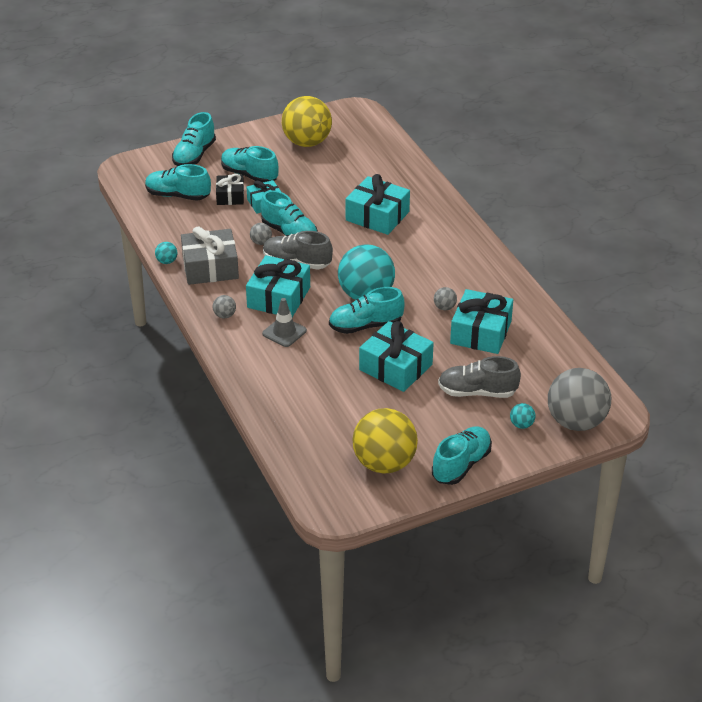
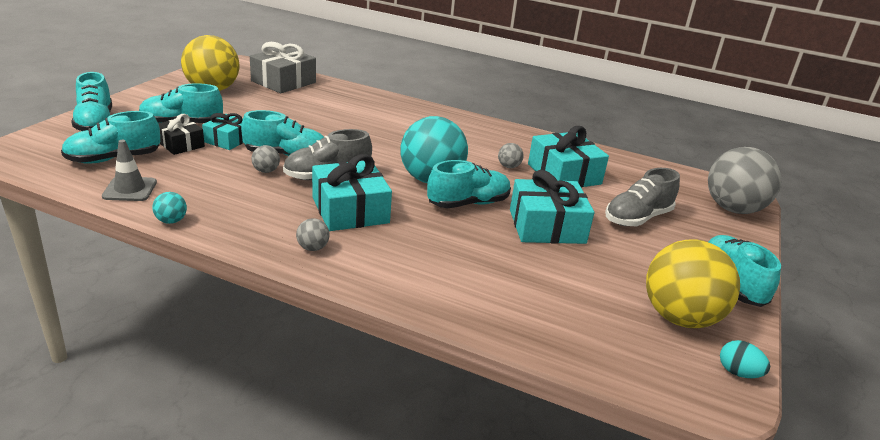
camera: 45 degrees left, 10 degrees down
(210, 267) = (235, 209): grey gift -> grey gift (283, 82)
(284, 332) = (400, 238): grey traffic cone -> grey traffic cone (130, 189)
(365, 326) = (468, 203): turquoise shoe -> turquoise shoe turned 150 degrees counterclockwise
(365, 506) = (738, 373): none -> turquoise egg
(377, 216) = (352, 122): turquoise gift -> none
(521, 425) = (708, 228): turquoise ball -> none

